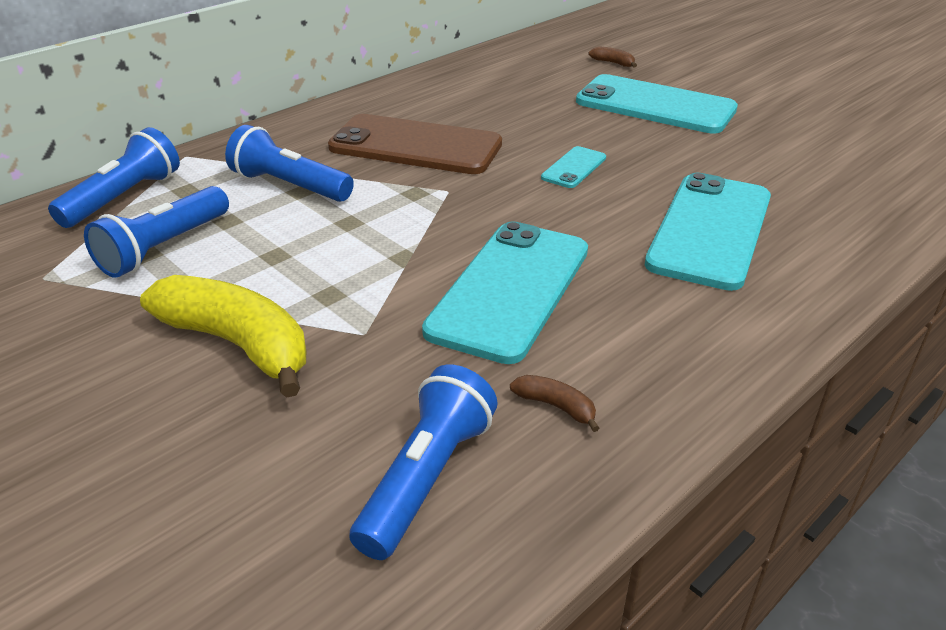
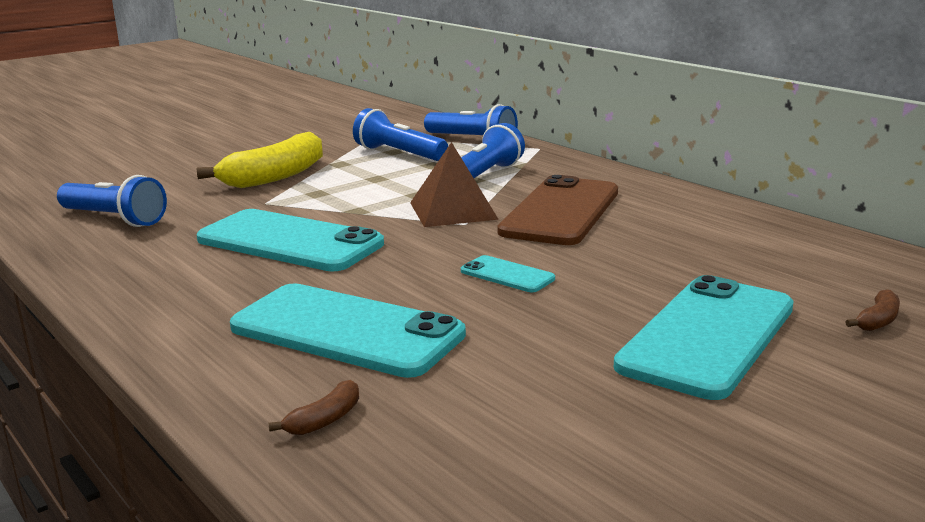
camera: 95 degrees right, 15 degrees down
(408, 198) = (453, 210): none -> brown pyramid
(556, 406) = (141, 251): brown banana -> brown banana (324, 420)

